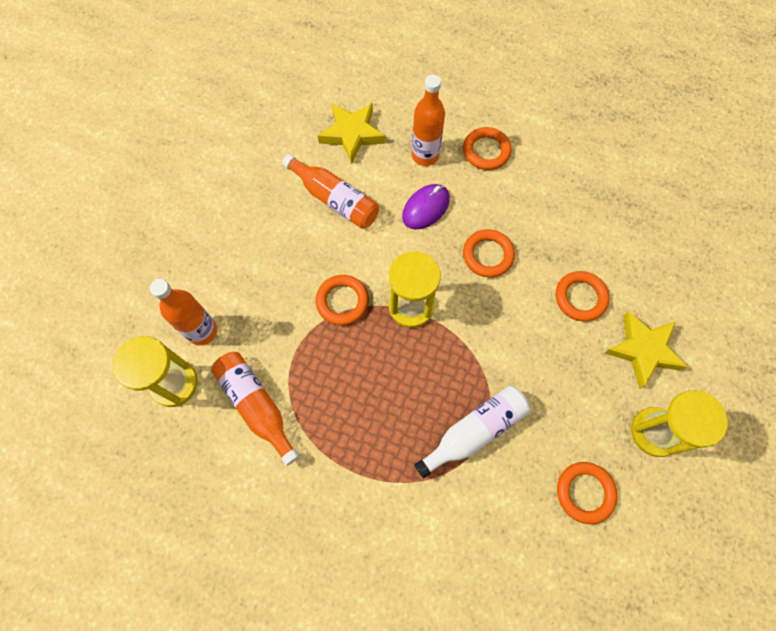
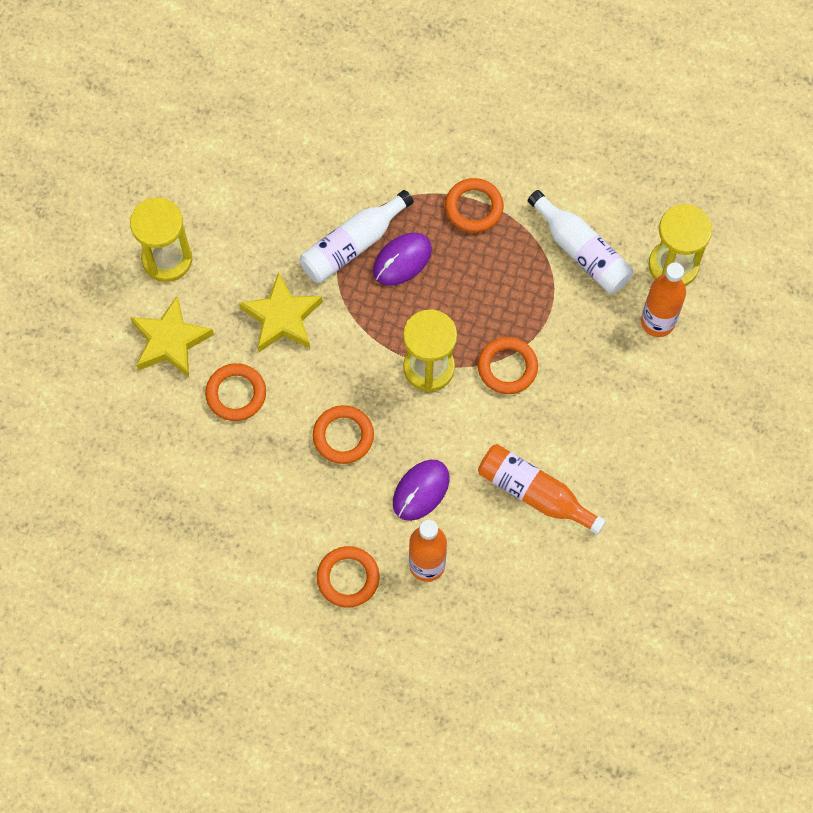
camera: 175 degrees right, 0 degrees up
(256, 406) = (581, 251): orange bottle -> white bottle
(352, 134) = (525, 588): yellow star -> yellow star (282, 317)
(428, 411) = (402, 260): none -> purple mouse
(584, 492) = (242, 199): orange ring -> orange ring (474, 207)

